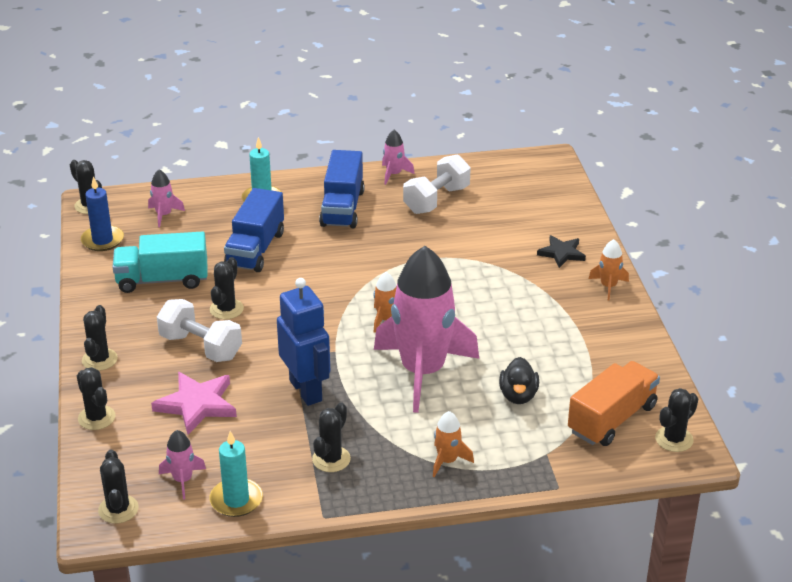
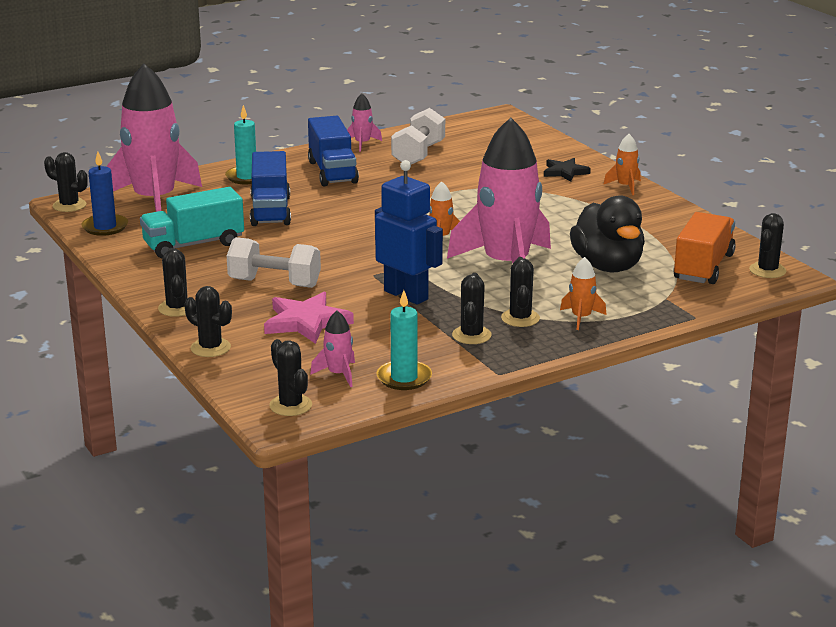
camera: 20 degrees left, 10 degrees down
(164, 215) = (155, 201): pink rocket -> pink rocket, size x2.48
(226, 309) = (278, 254): black cactus -> black cactus (520, 318)
(518, 395) = (607, 266): black duck -> black duck, size x1.77

